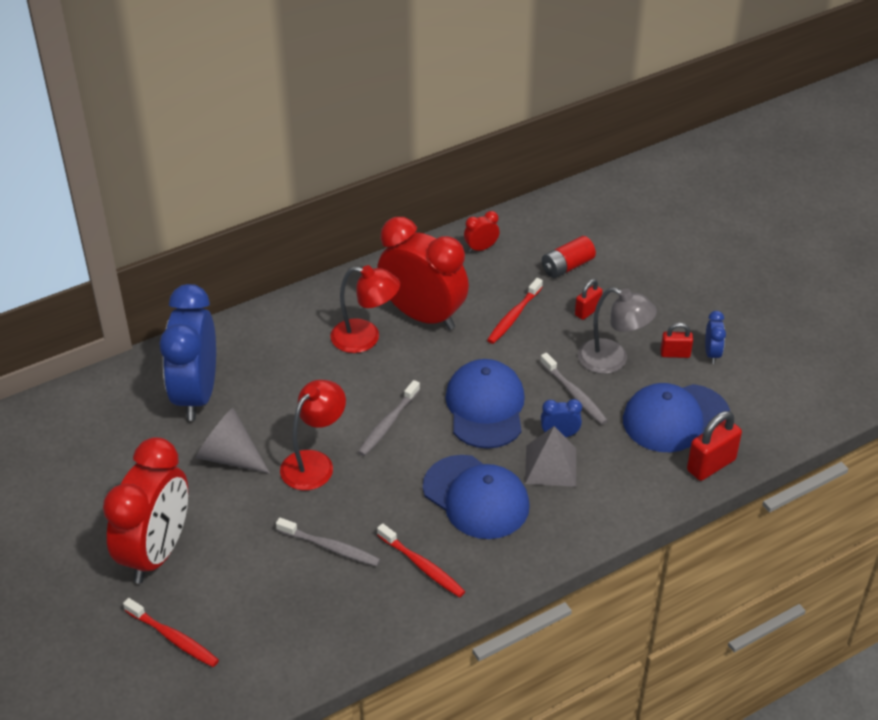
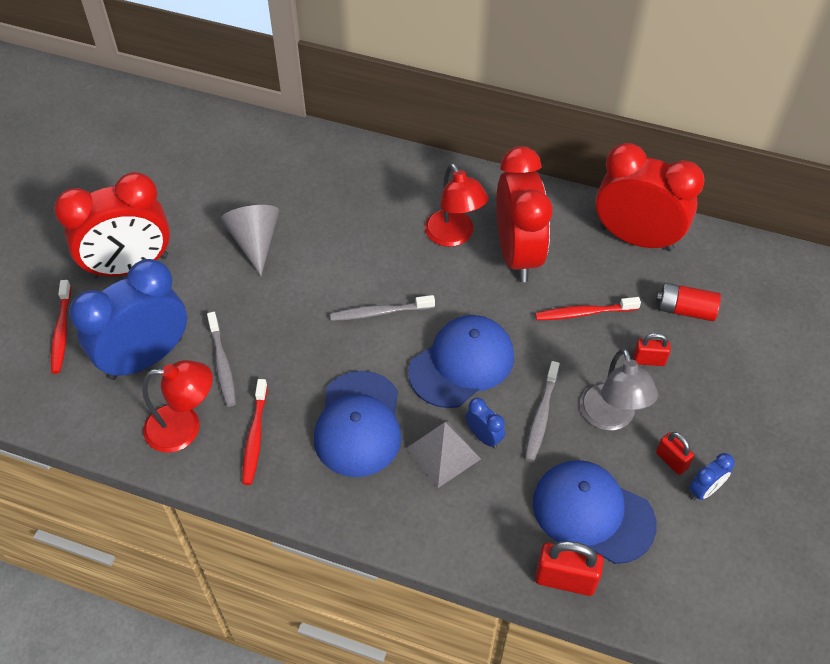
camera: 50 degrees right, 10 degrees up
(196, 394) = (295, 181): blue clock -> blue clock (146, 358)
(314, 463) = (296, 295): red lamp -> red lamp (184, 428)
(481, 248) = (636, 238): red clock -> red clock, size x2.47

